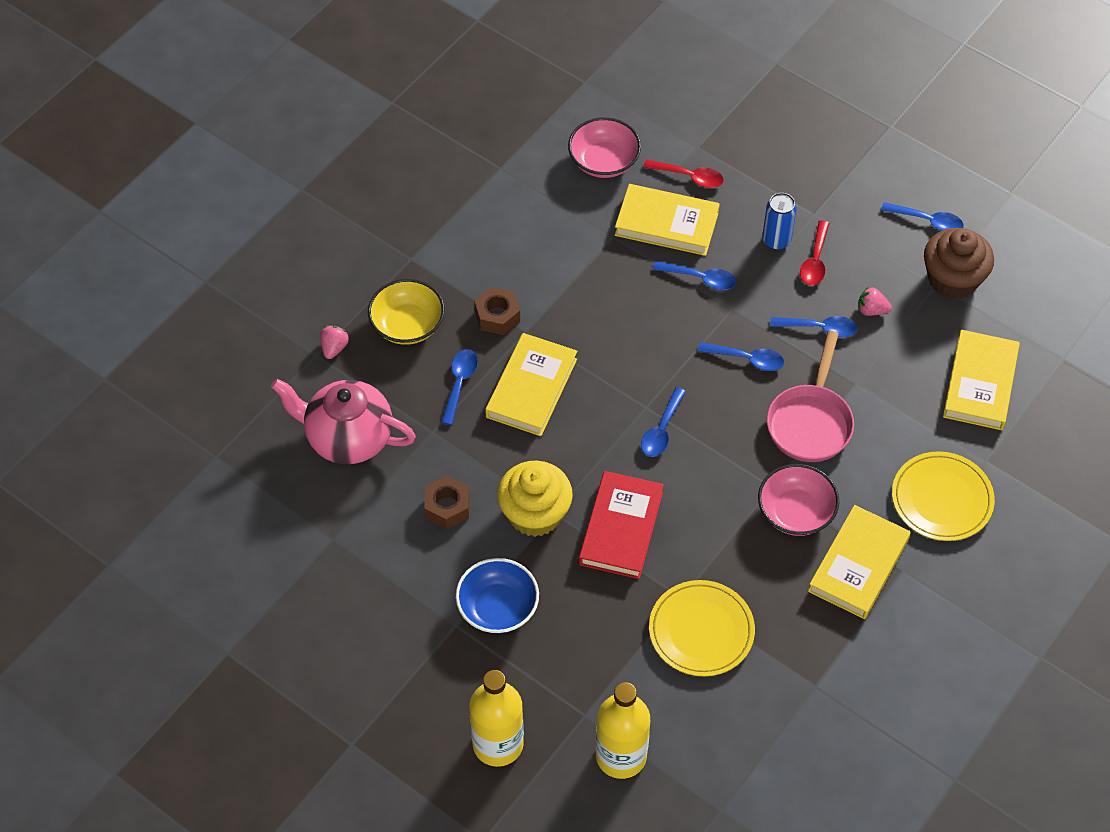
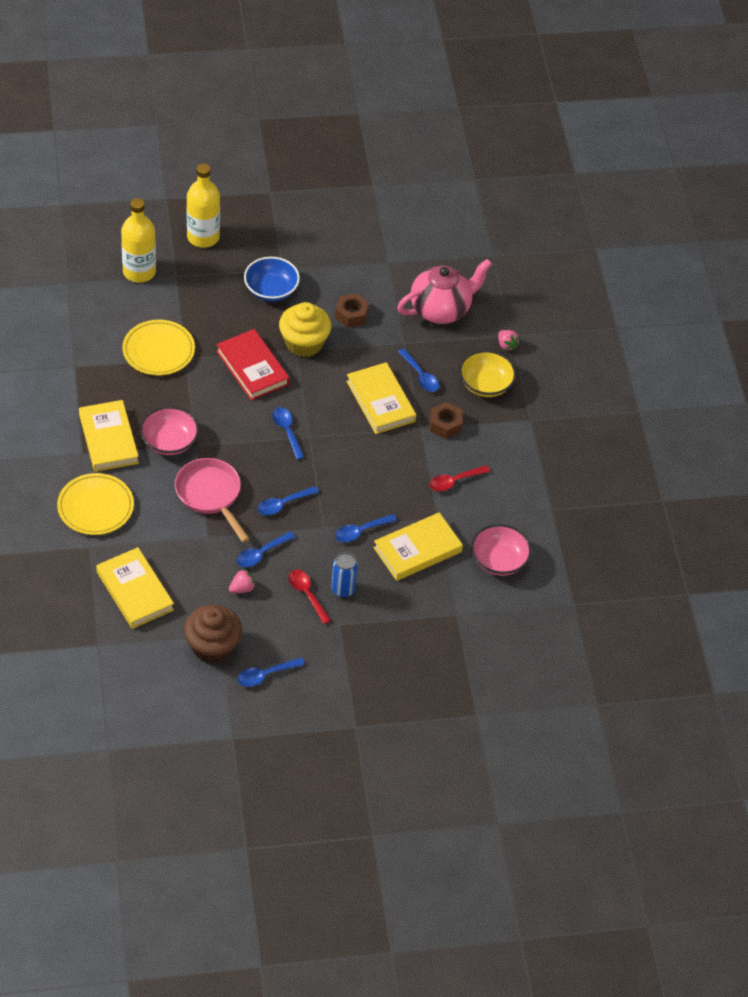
camera: 130 degrees right, 5 degrees down
(689, 177) = (438, 590): red spoon -> red spoon (454, 481)

